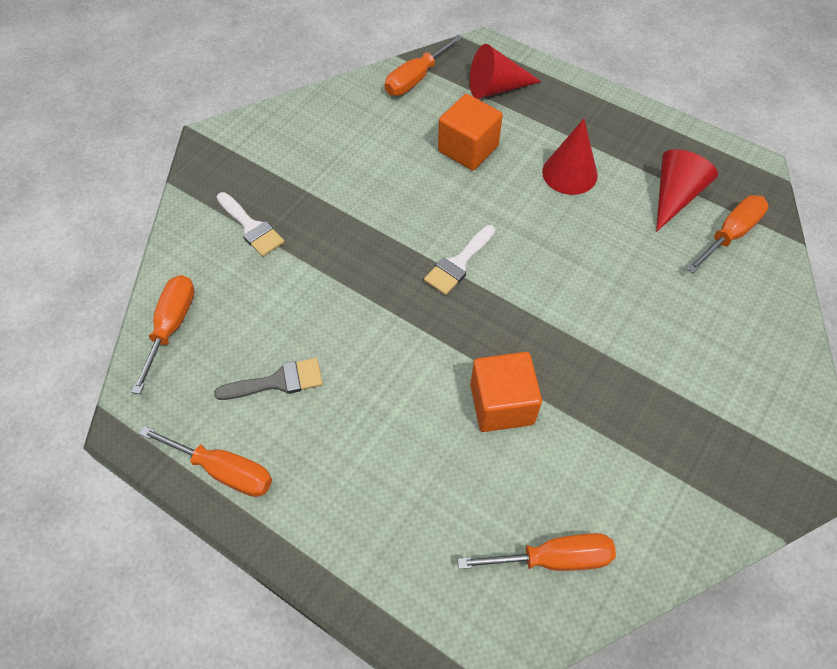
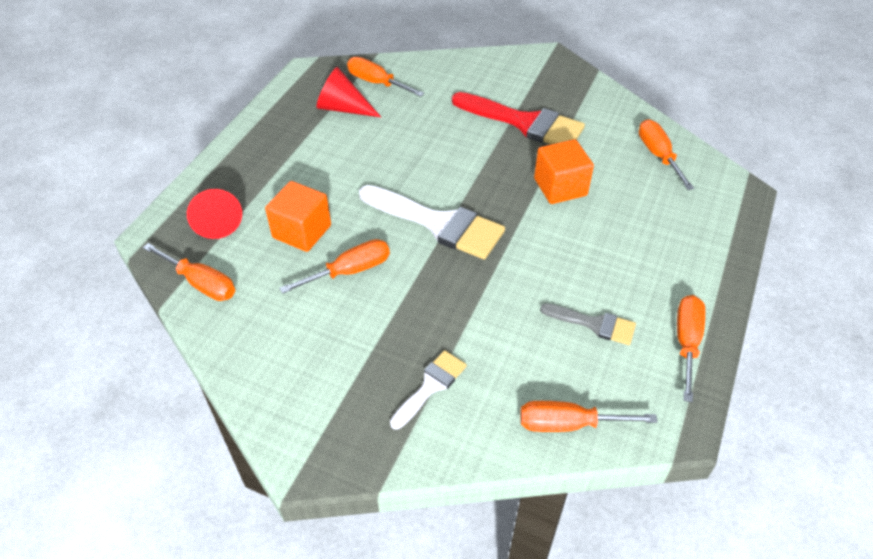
camera: 100 degrees left, 10 degrees down
(277, 382) = (594, 324): grey brush -> grey brush turned 135 degrees clockwise
(405, 182) = (350, 271): none -> orange screwdriver
(459, 263) = (438, 223): white brush -> white brush, size x1.85
(569, 173) = (325, 165): red cone -> none
(639, 392) = (524, 123): none -> red brush

